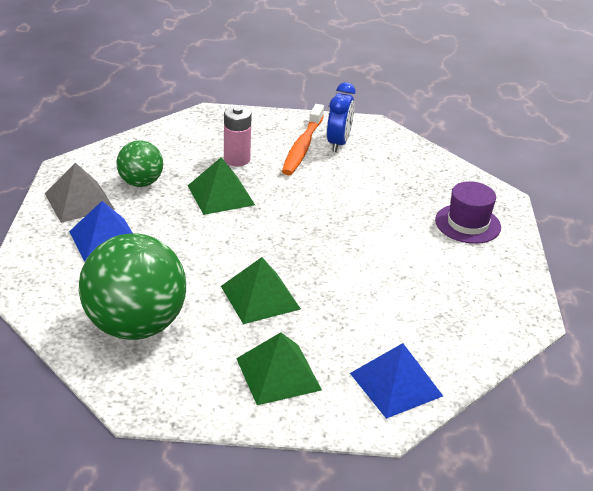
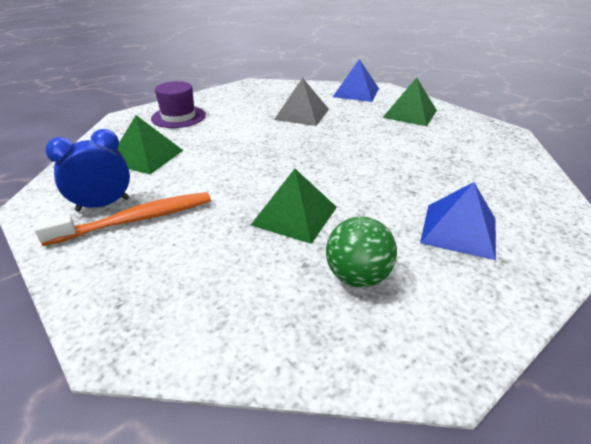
camera: 130 degrees left, 0 degrees up
(79, 201) = (458, 294): grey pyramid -> grey pyramid (302, 114)
(135, 325) = (480, 162): green ball -> none
(237, 159) = (217, 244): pink battery -> none
(260, 297) = (373, 141): green pyramid -> green pyramid (146, 156)

